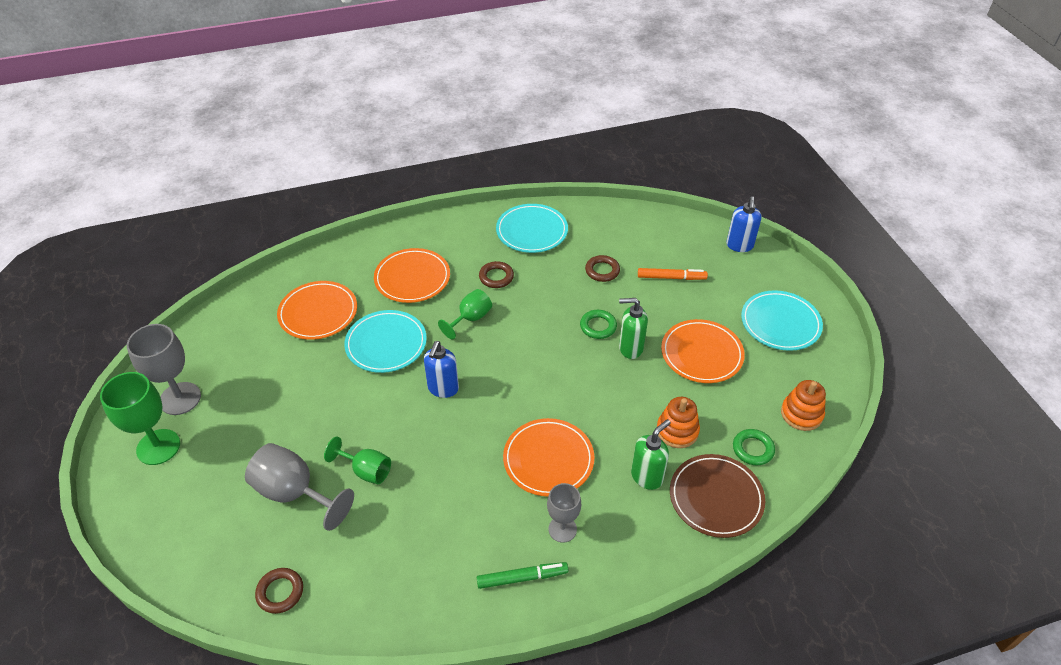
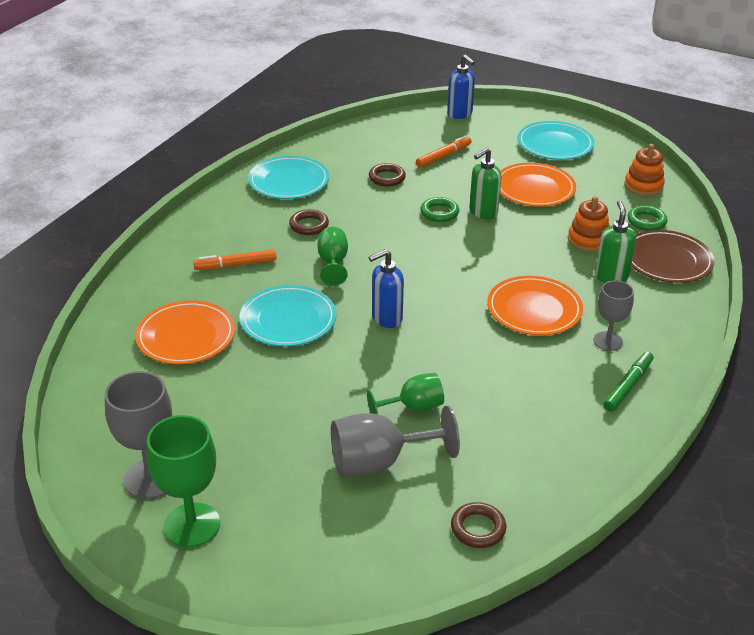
camera: 45 degrees left, 10 degrees down
(412, 278) = (236, 265): orange plate -> orange marker
(443, 389) = (386, 318): blue soap dispenser -> blue soap dispenser turned 90 degrees clockwise

